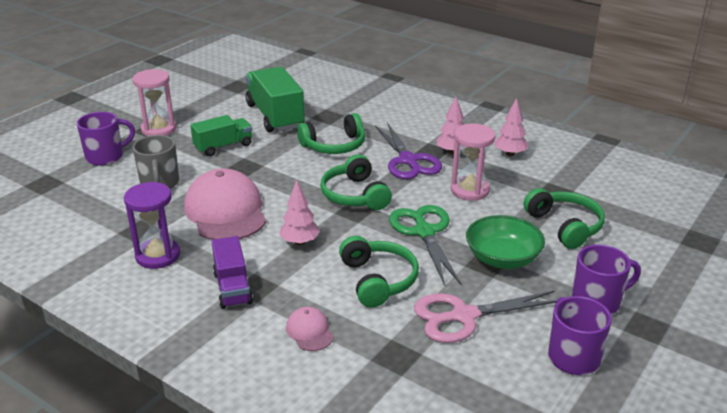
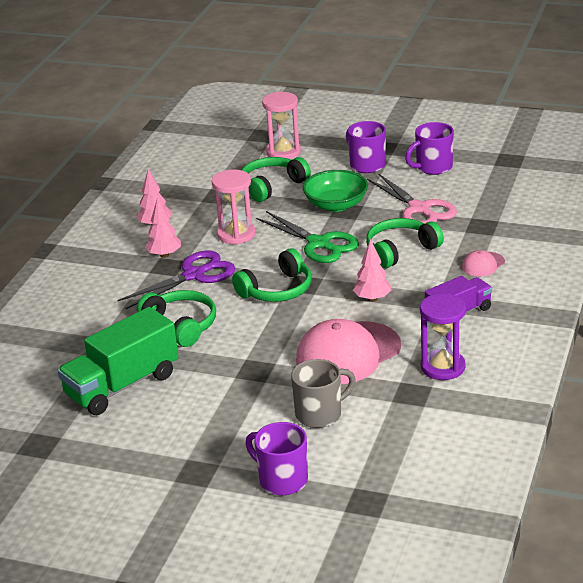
camera: 105 degrees left, 0 degrees up
(159, 129) = (193, 466): pink hourglass -> pink hourglass (283, 152)
(223, 146) = (216, 399): green truck -> none
(424, 232) = (319, 243): green scissors -> green scissors turned 105 degrees counterclockwise

